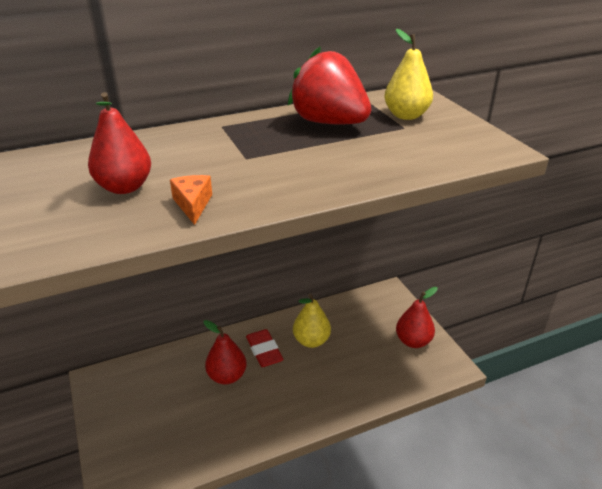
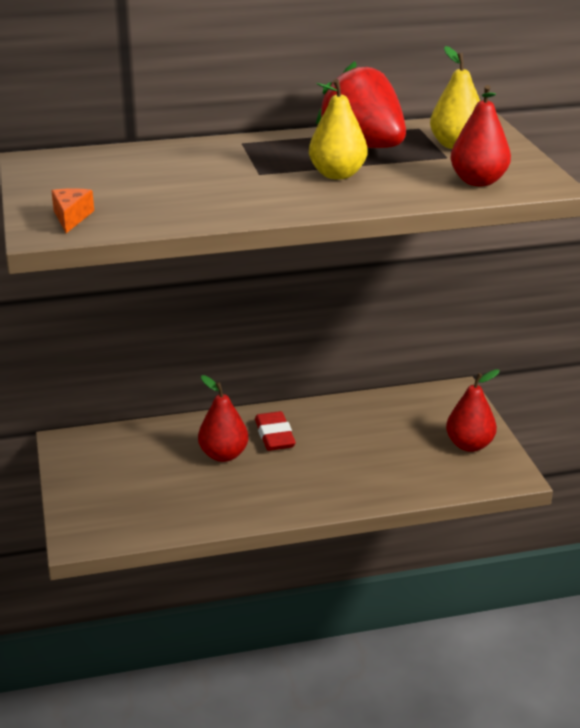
camera: 10 degrees right, 5 degrees down
(124, 187) = (130, 189): red pear -> red pear (478, 181)
(193, 204) = (195, 208): orange cheese -> orange cheese (71, 217)
(311, 341) = (337, 431): yellow pear -> yellow pear (337, 175)

